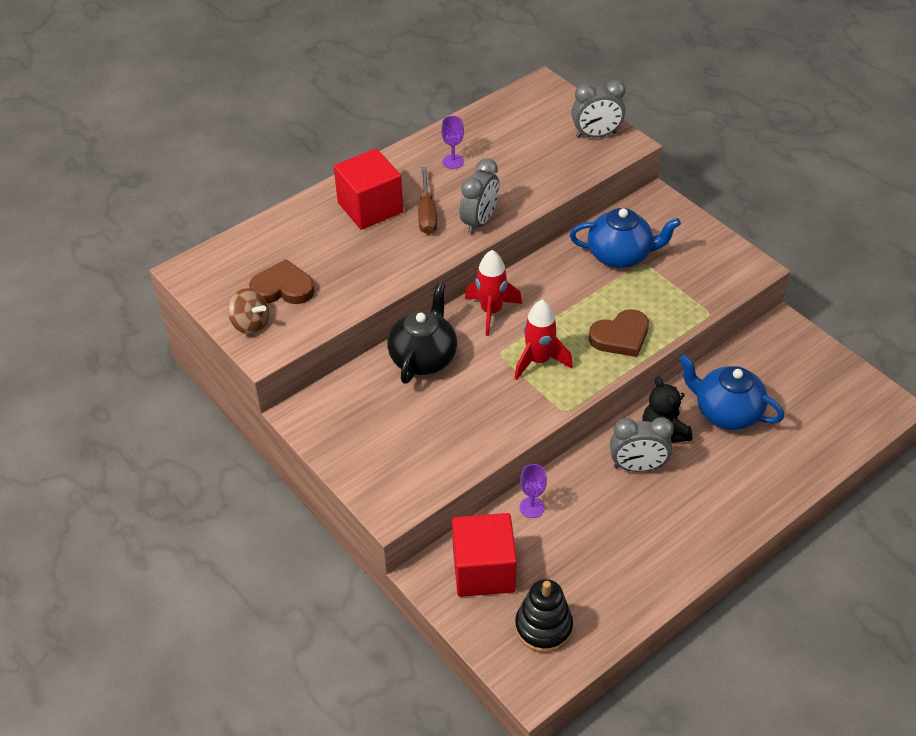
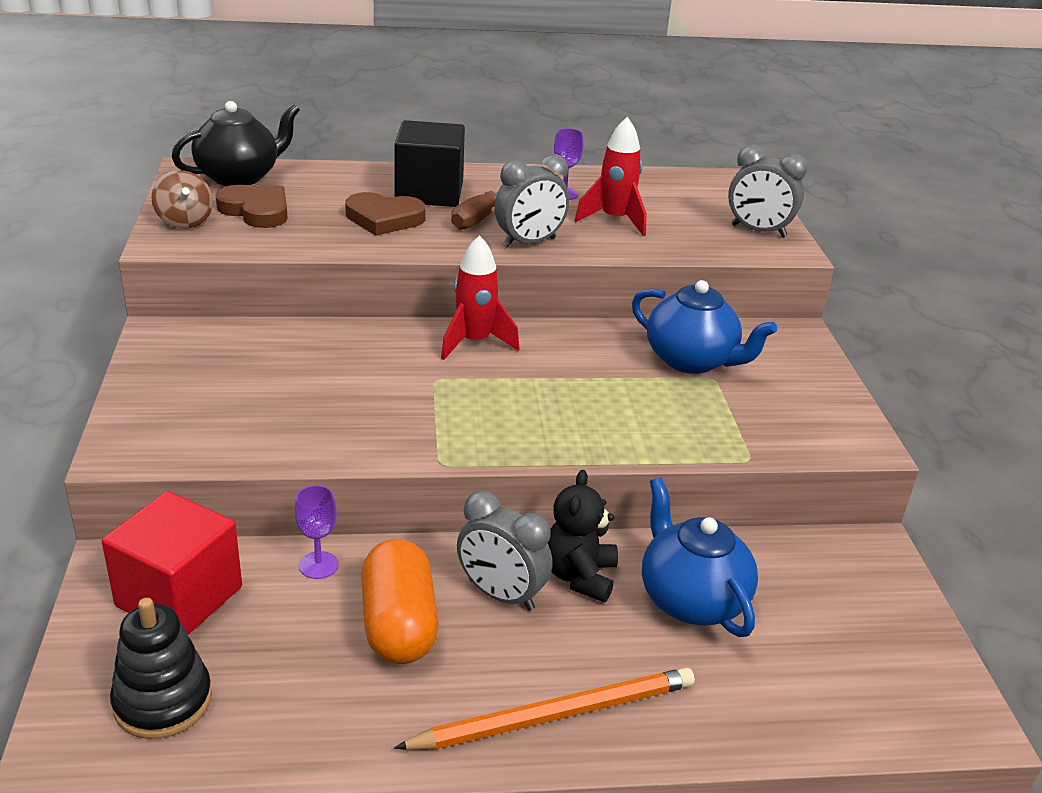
camera: 30 degrees right, 15 degrees down
(370, 207) = (429, 193): red cube -> black cube
(423, 357) = (348, 346): black teapot -> black teapot (239, 177)
(539, 361) = (471, 406): red rocket -> red rocket (614, 220)
(607, 515) = (399, 624): none -> orange capsule
(620, 336) = (601, 429): brown heart -> brown heart (384, 219)
(723, 515) = (556, 715): none -> orange pencil

